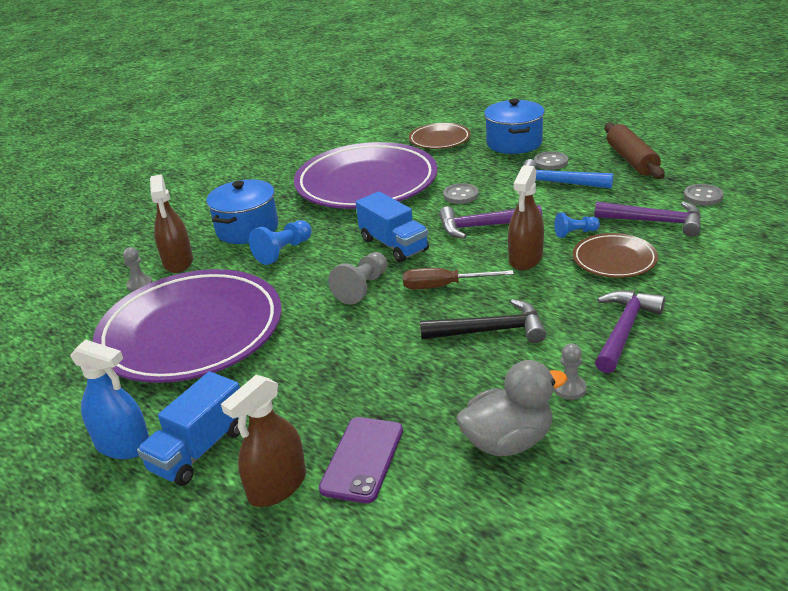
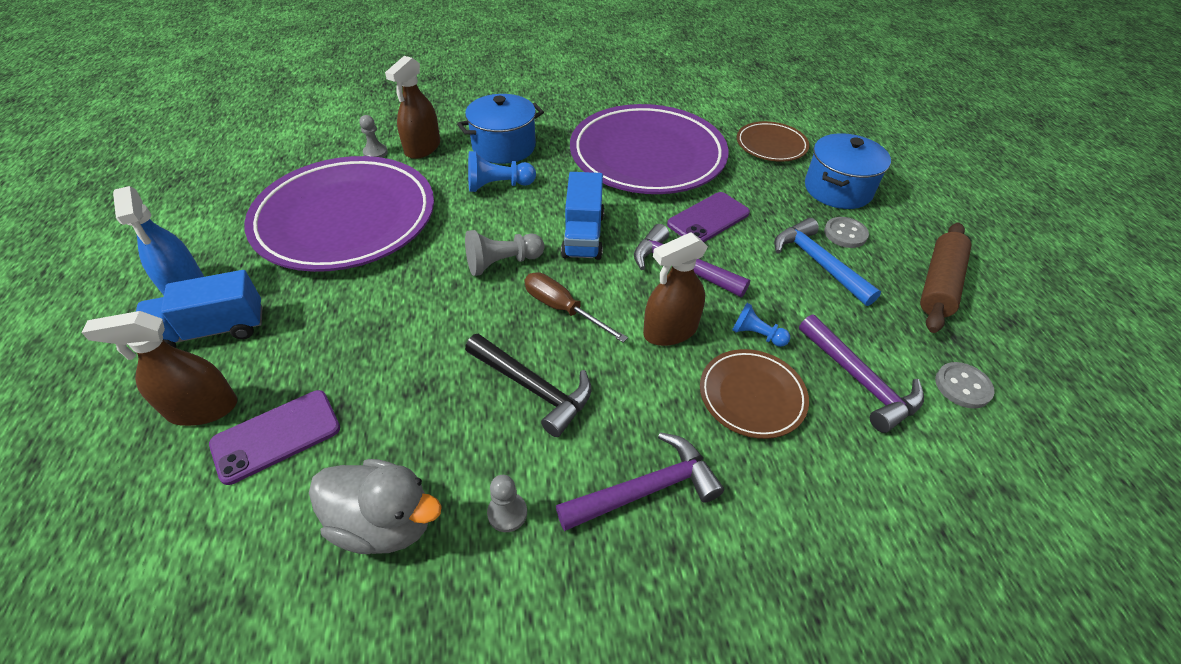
camera: 35 degrees right, 15 degrees up
(460, 195) = (708, 219): grey button -> purple phone

